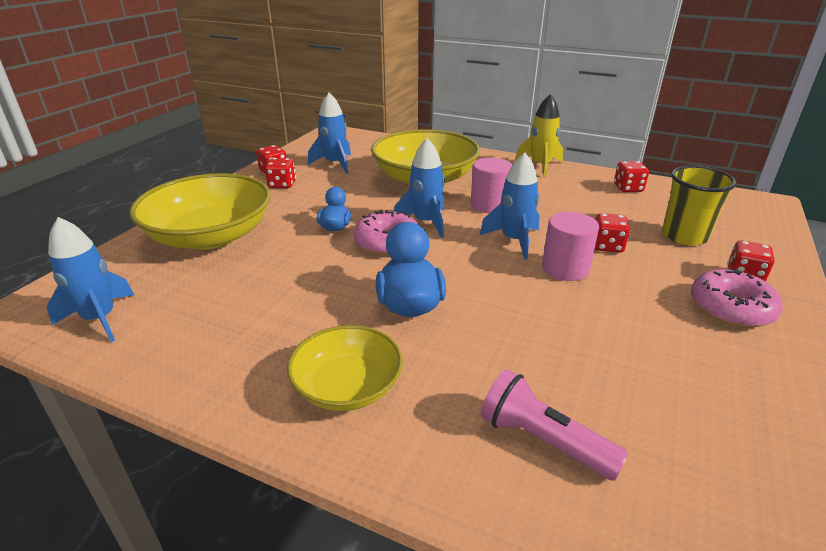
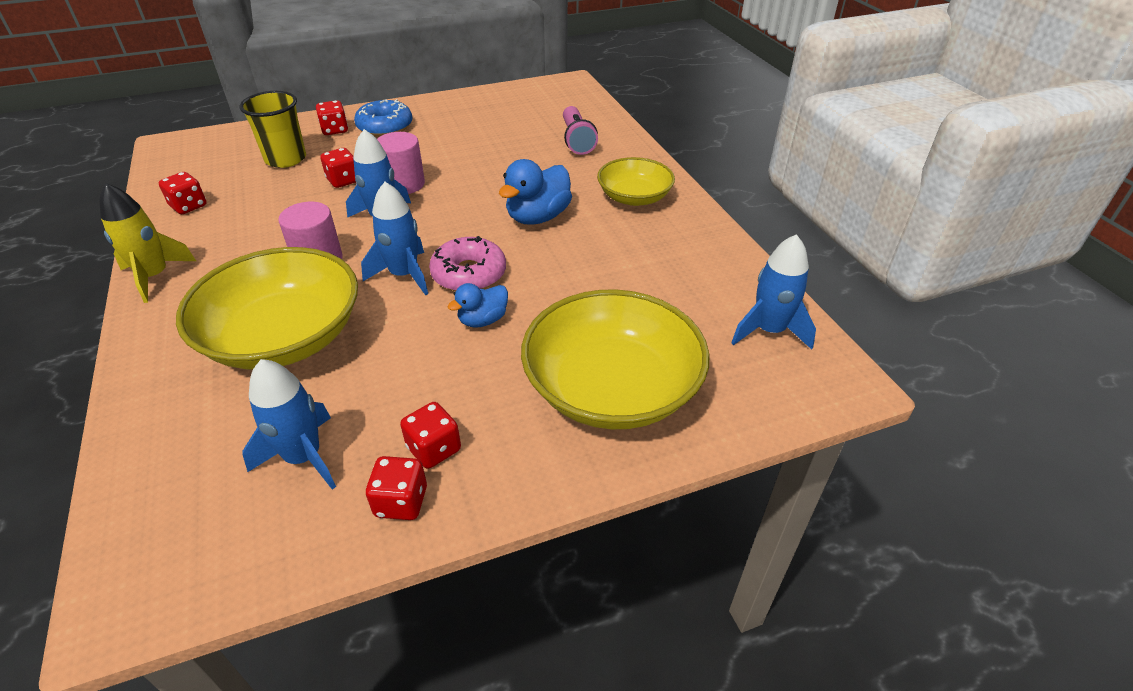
camera: 135 degrees left, 10 degrees up
(730, 308) = (385, 127): pink donut -> blue donut

